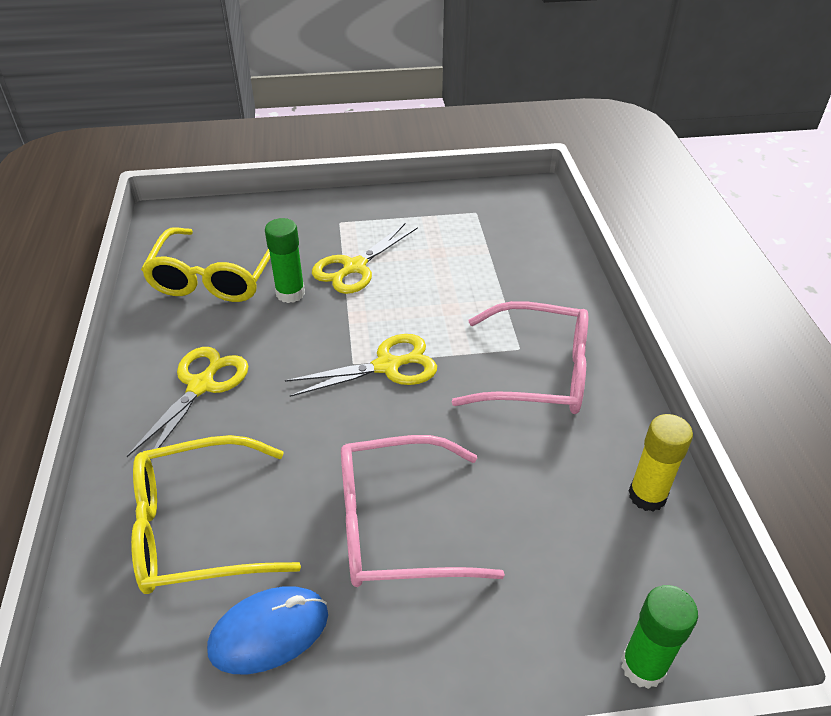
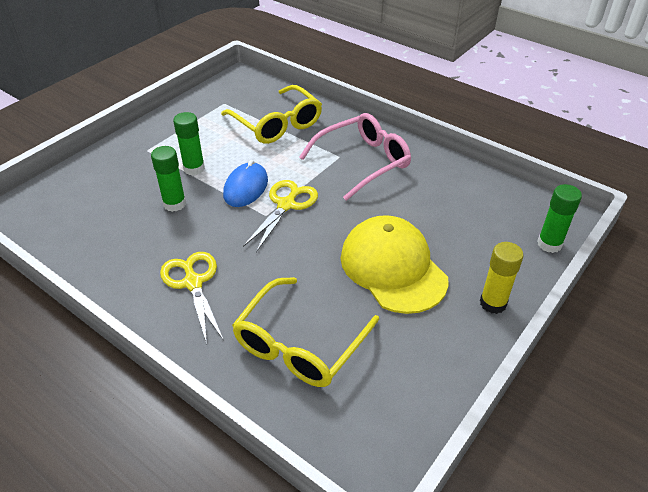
camera: 45 degrees left, 0 degrees up
(215, 277) = (108, 224): yellow glasses -> yellow glasses (276, 124)
(269, 632) = (401, 354): blue mouse -> blue mouse (246, 187)
(354, 267) = (194, 168): yellow scissors -> green glue stick
(398, 525) = (393, 267): pink glasses -> yellow cap
(647, 495) = (472, 182): yellow glue stick -> yellow glue stick (493, 303)

